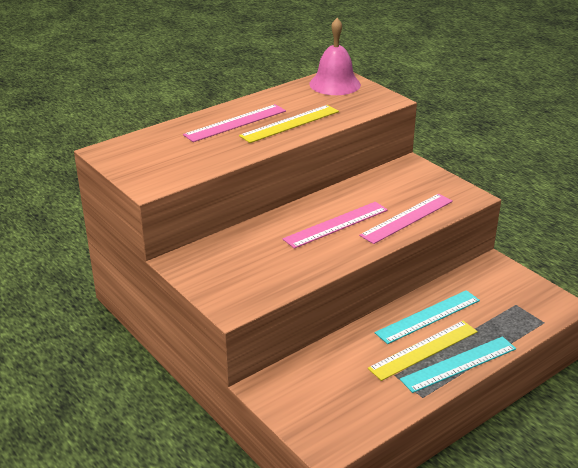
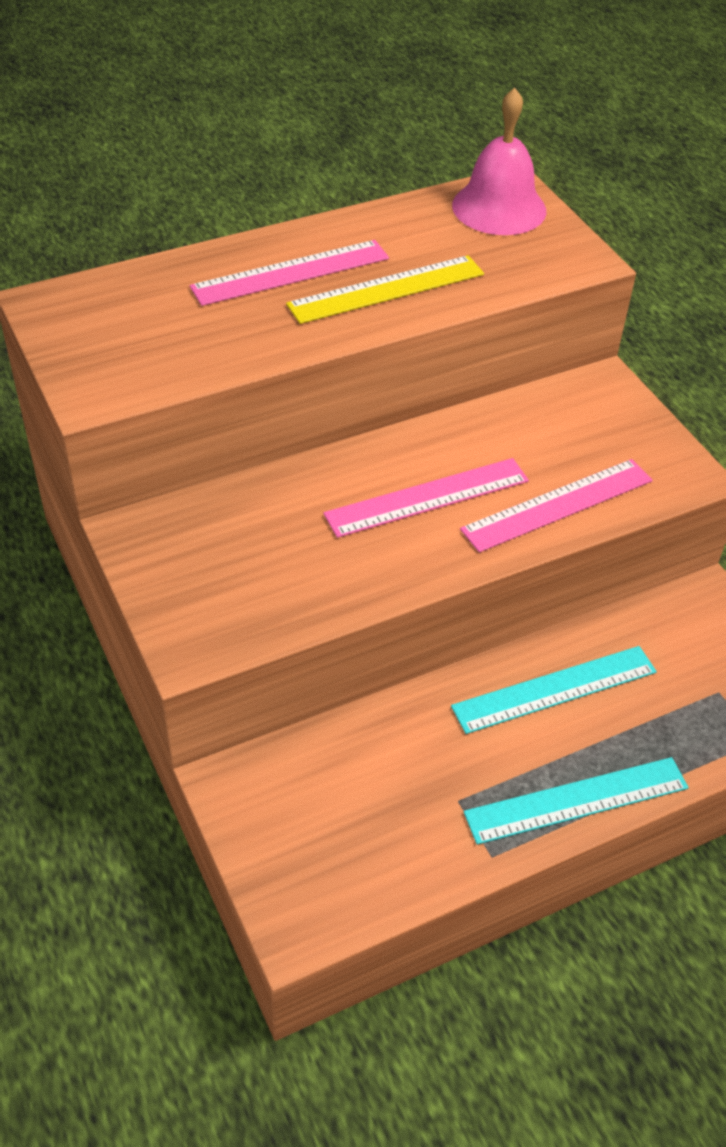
camera: 10 degrees right, 15 degrees up
(423, 350) = (524, 758): yellow ruler -> none

